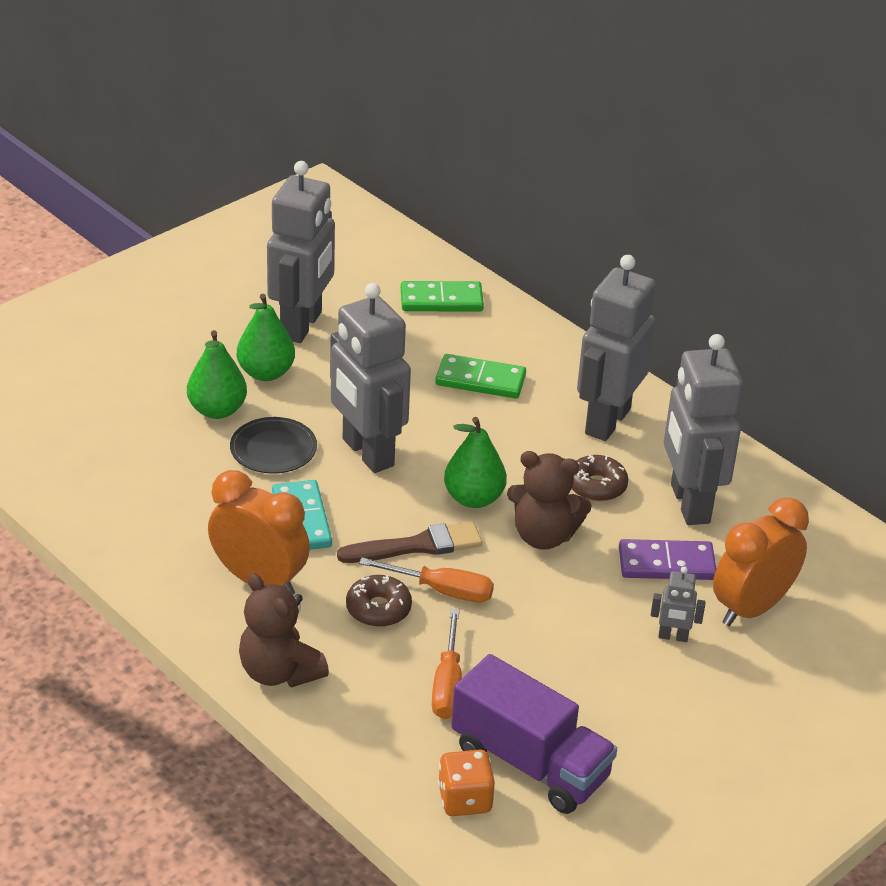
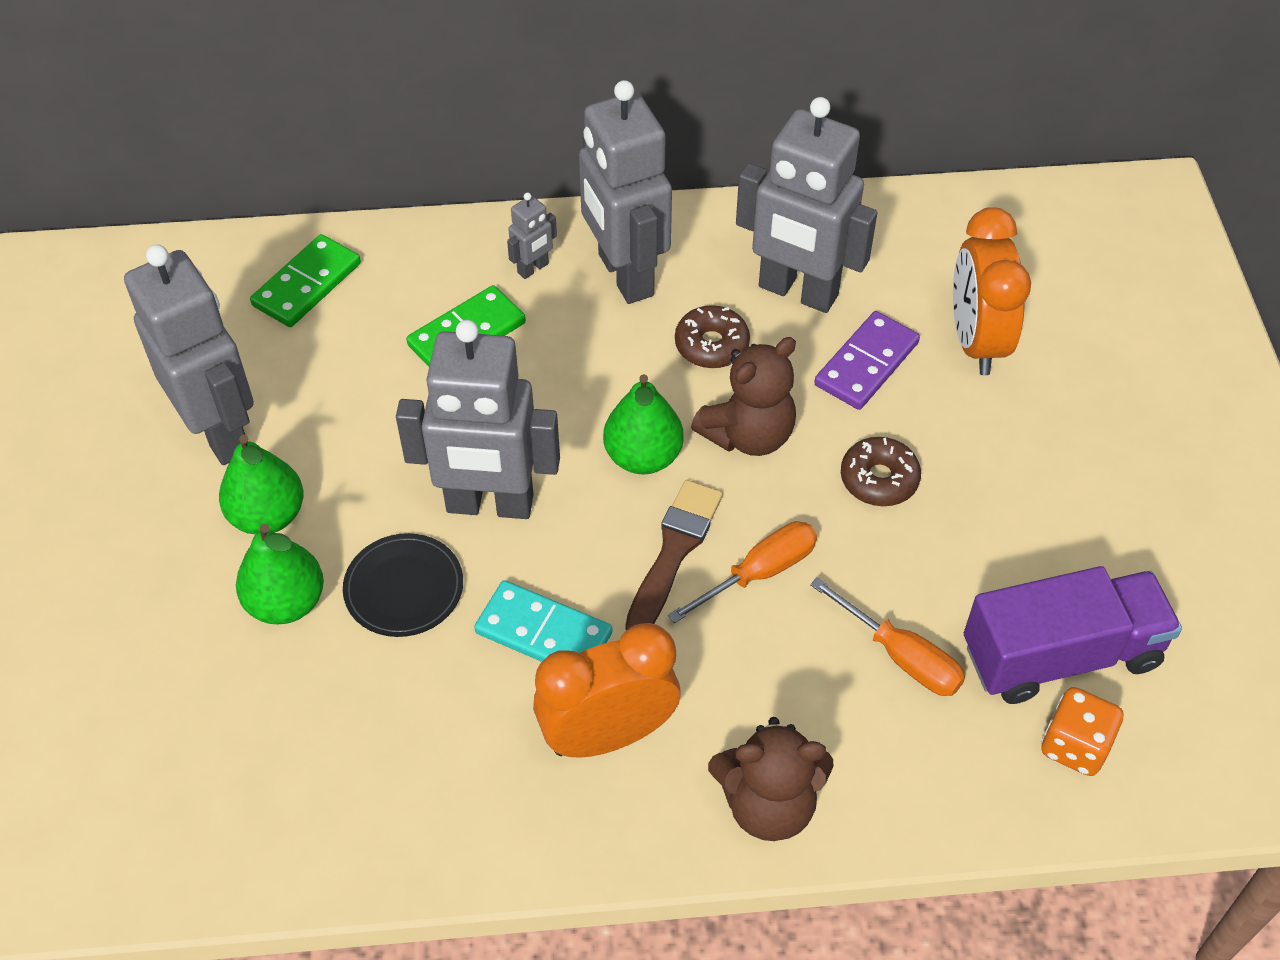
camera: 50 degrees left, 15 degrees up
(378, 609) = (742, 648): brown donut -> brown donut (879, 479)
(673, 637) = (969, 425): grey robot -> grey robot (533, 268)

